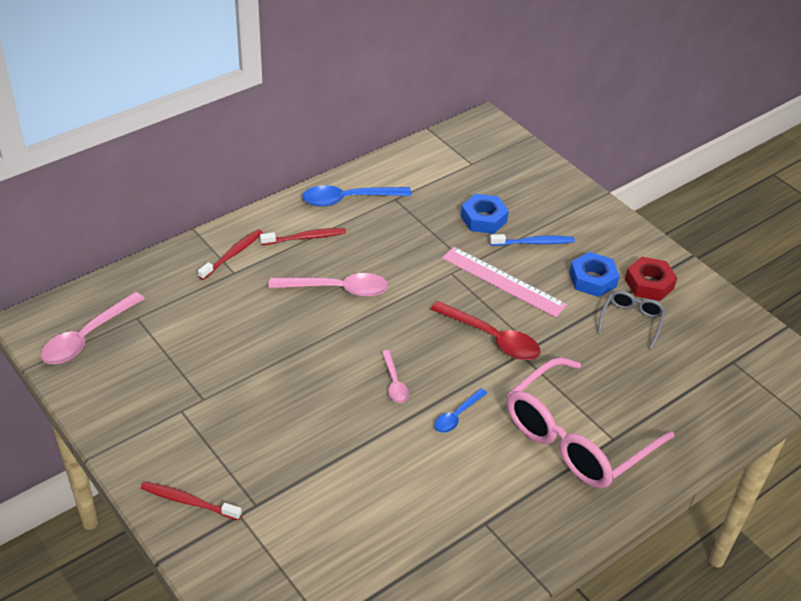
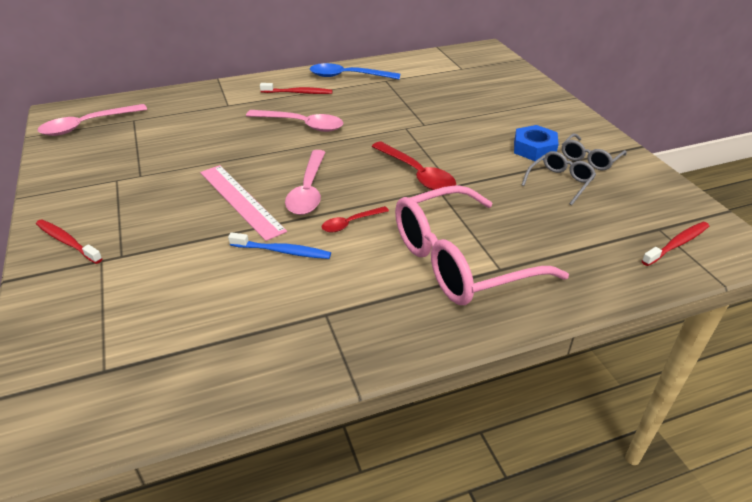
camera: 20 degrees right, 5 degrees down
(232, 254) = (235, 95): red toothbrush -> red toothbrush (677, 244)
(394, 383) = (308, 190): pink spoon -> pink spoon, size x1.75
(457, 416) = (350, 223): blue spoon -> red spoon
(483, 219) = (453, 99): blue nut -> none
(503, 281) = (449, 139): pink ruler -> pink ruler (240, 201)
(534, 243) = (490, 119): blue toothbrush -> blue toothbrush (282, 251)
(649, 284) = (589, 159): red nut -> grey glasses

